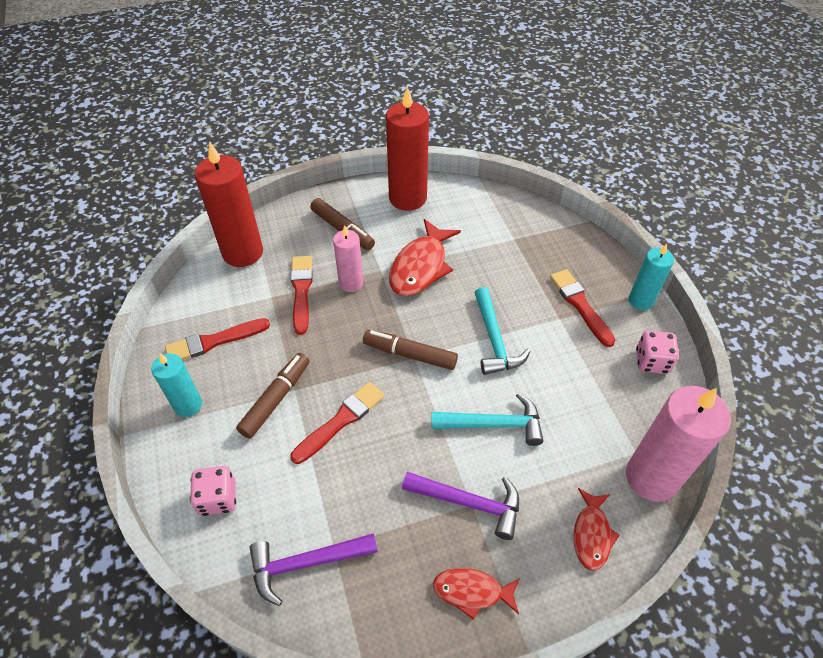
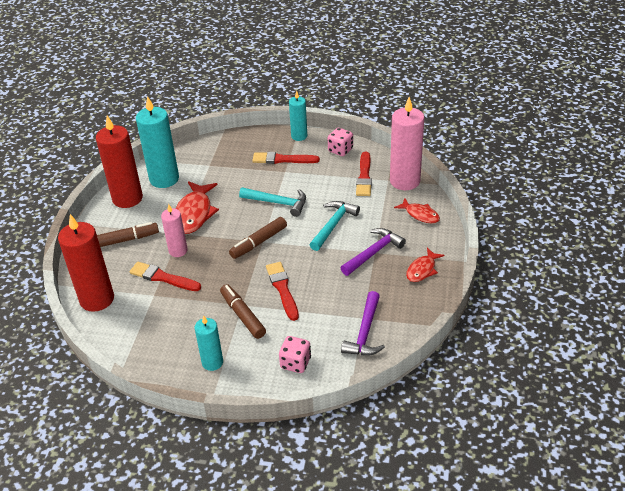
camera: 60 degrees left, 10 degrees down
(214, 341) = (168, 336): red brush -> red brush (364, 177)
(420, 267) = (194, 214): red fish -> red fish turned 45 degrees clockwise
(460, 211) = (164, 179): none -> turquoise candle

